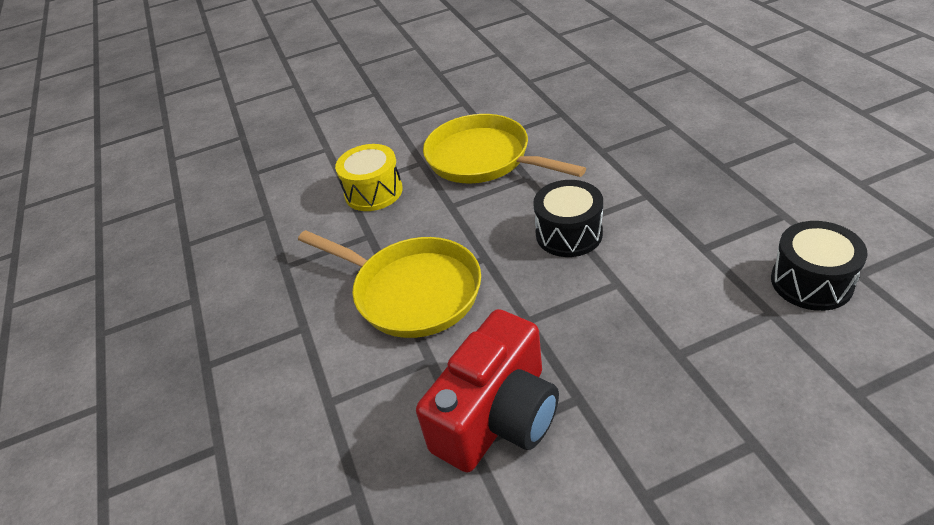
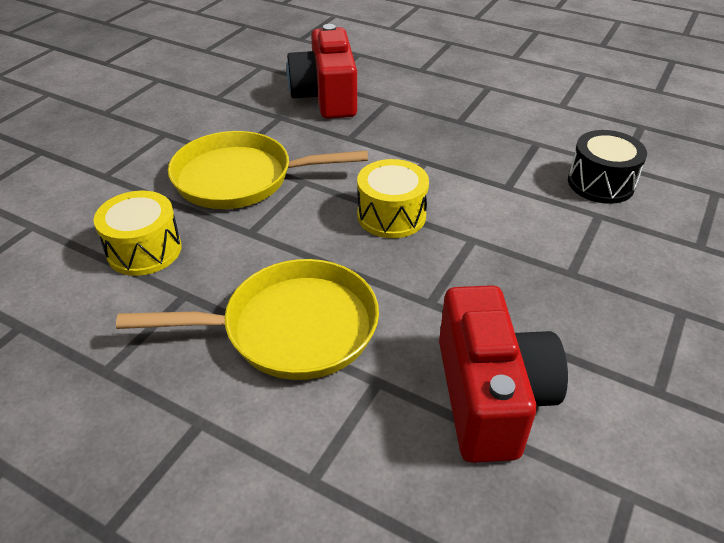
camera: 45 degrees left, 0 degrees up
(569, 234) = (391, 215): black drum -> yellow drum
(618, 105) = (326, 97): none -> red camera

